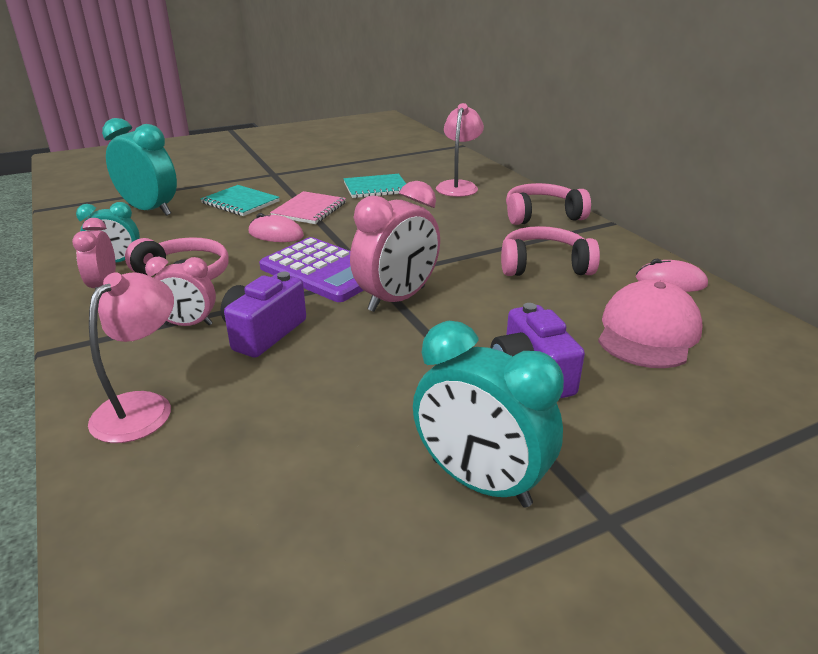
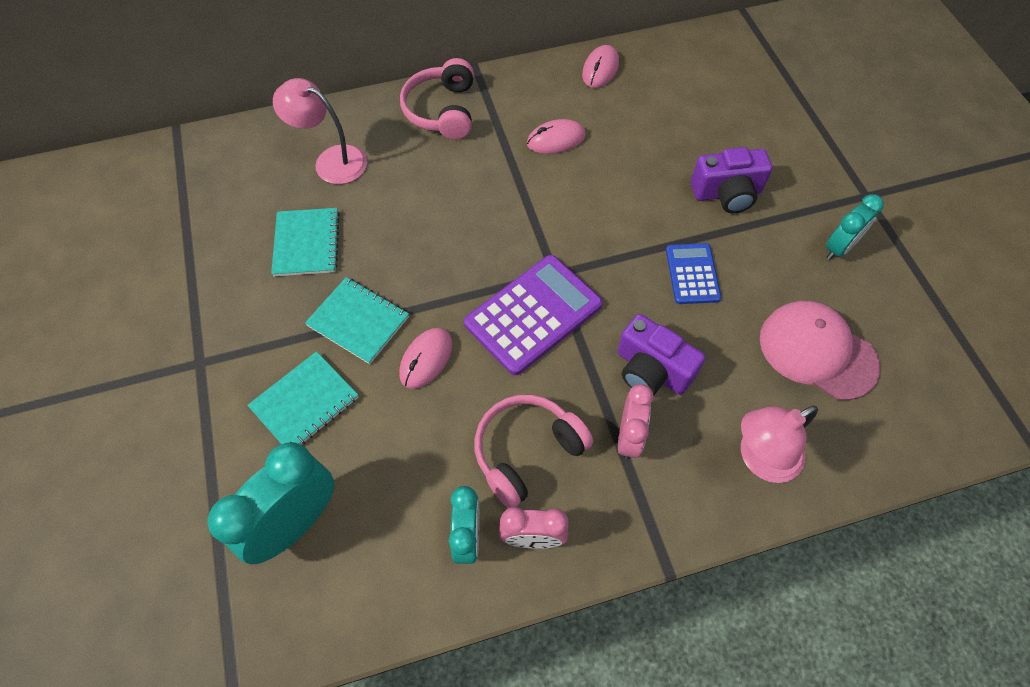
camera: 80 degrees left, 30 degrees up
(143, 407) = (760, 459): pink lamp -> pink lamp turned 60 degrees counterclockwise
(309, 210) = (358, 321): pink notebook -> turquoise notebook
(393, 353) = (692, 274): none -> blue calculator
(397, 299) = (602, 260): pink clock -> none
(480, 482) = (839, 248): turquoise clock -> turquoise clock, size x0.60
(544, 266) = (556, 140): pink headphones -> pink mouse
(648, 332) = (675, 110): pink cap -> pink cap (817, 351)

